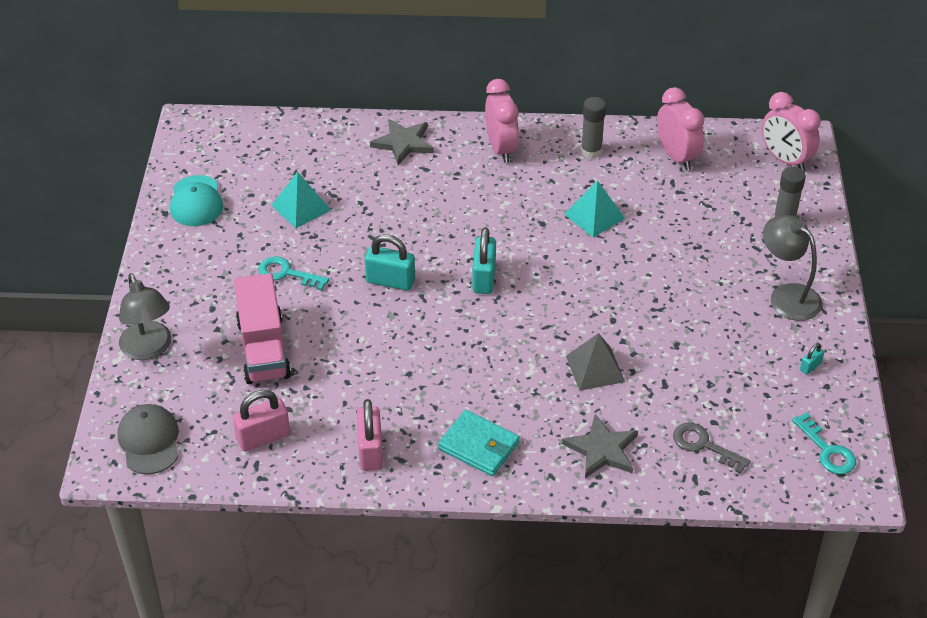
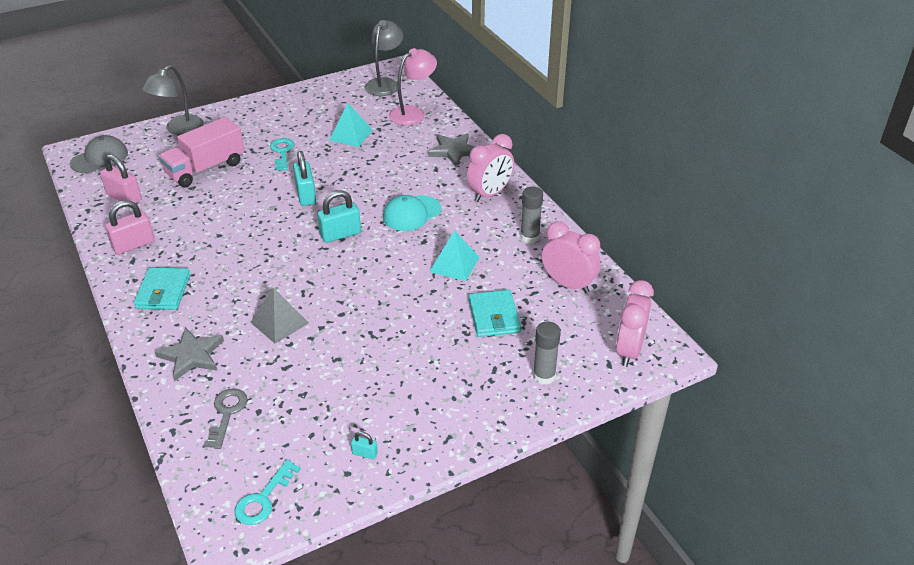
camera: 60 degrees right, 5 degrees down
(196, 201) = (323, 97): turquoise cap -> turquoise cap (411, 213)
(301, 144) = (413, 113): none -> pink lamp
(676, 157) = (568, 284): pink clock -> pink clock turned 90 degrees counterclockwise
(687, 220) = (494, 316): none -> turquoise wallet
(787, 296) = (447, 409): grey lamp -> grey lamp (385, 83)

